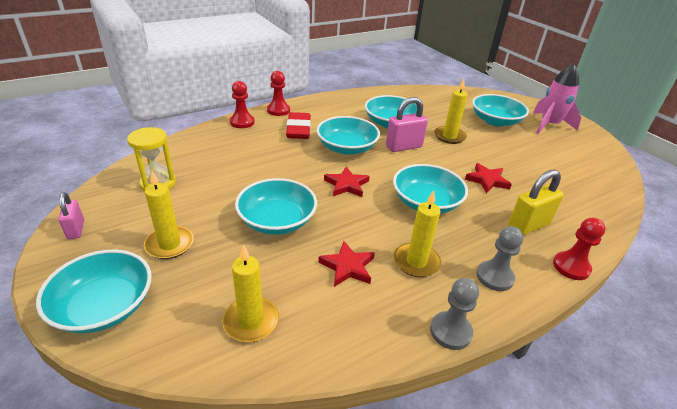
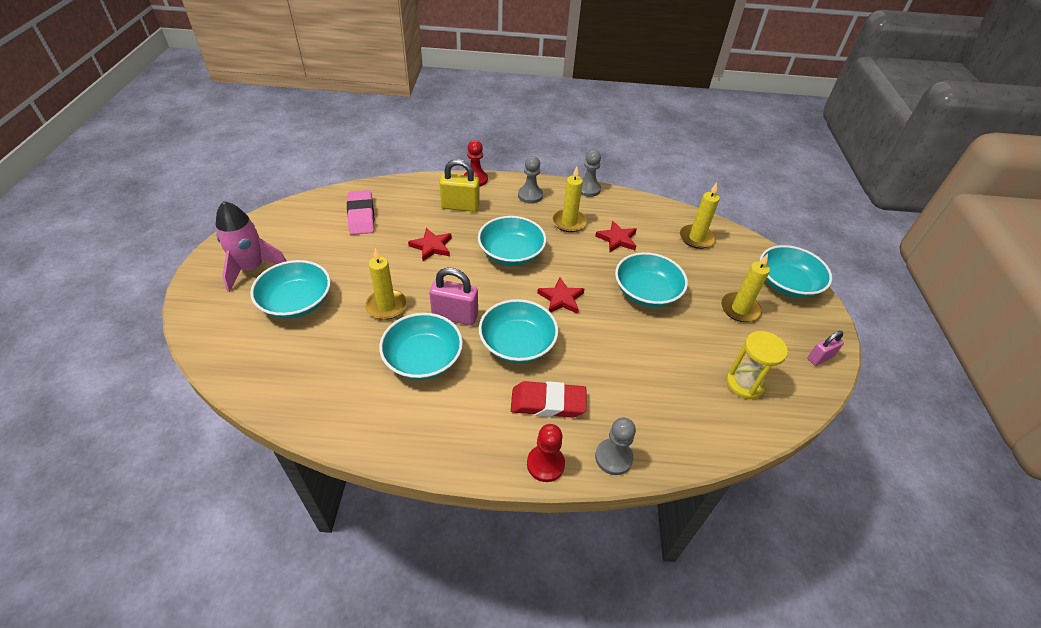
camera: 145 degrees left, 10 degrees up
(76, 229) = (819, 358): pink padlock -> pink padlock turned 45 degrees clockwise
(242, 122) = (613, 457): red pawn -> grey pawn
(298, 129) = (548, 403): red eraser -> red eraser turned 60 degrees clockwise
(570, 179) = (361, 216): none -> pink eraser

